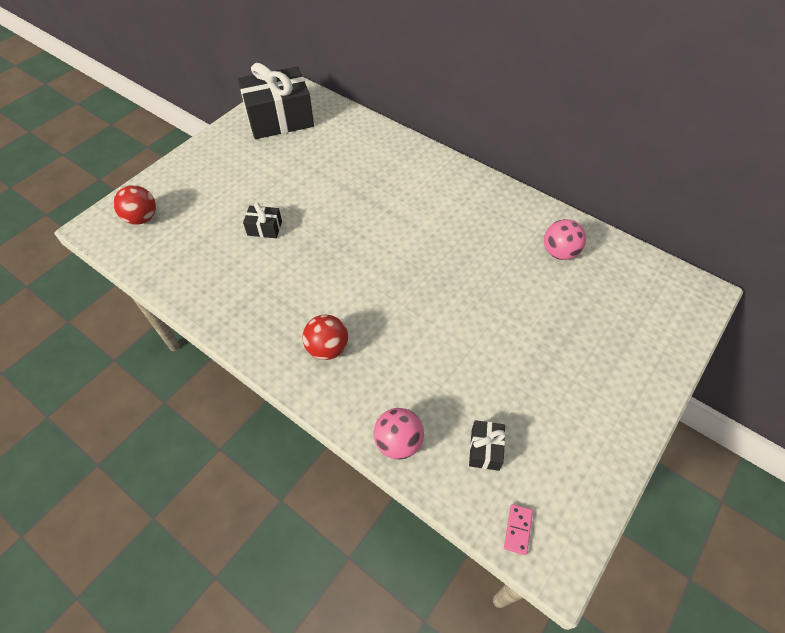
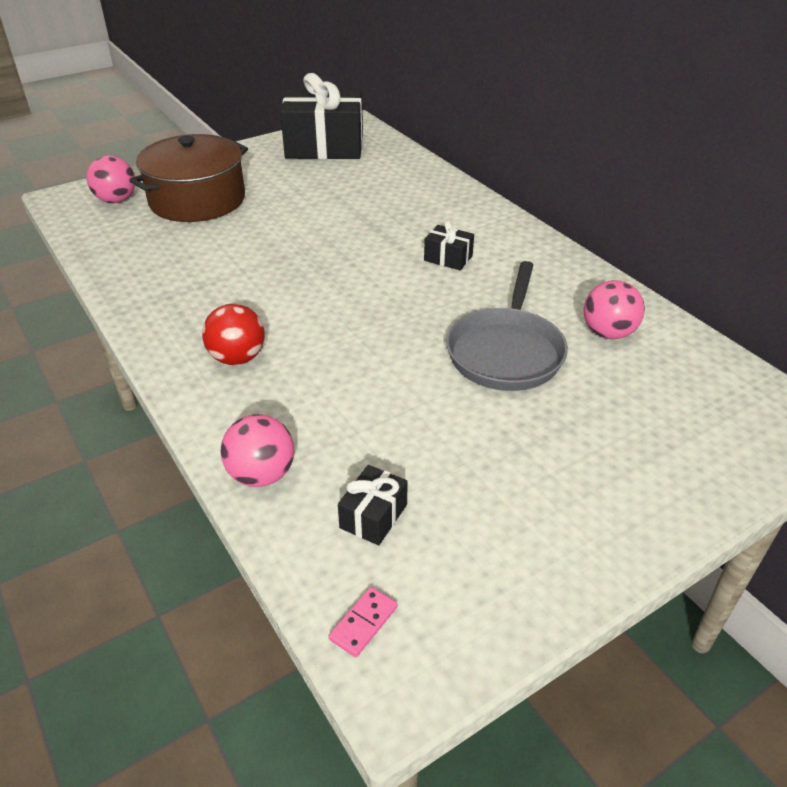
camera: 20 degrees right, 15 degrees down
(142, 218) = (116, 200): red ball -> pink ball
(209, 201) = (197, 200): none -> brown pot
(264, 228) = (242, 234): black gift -> black gift (448, 258)
(503, 287) = (506, 351): none -> grey pan

